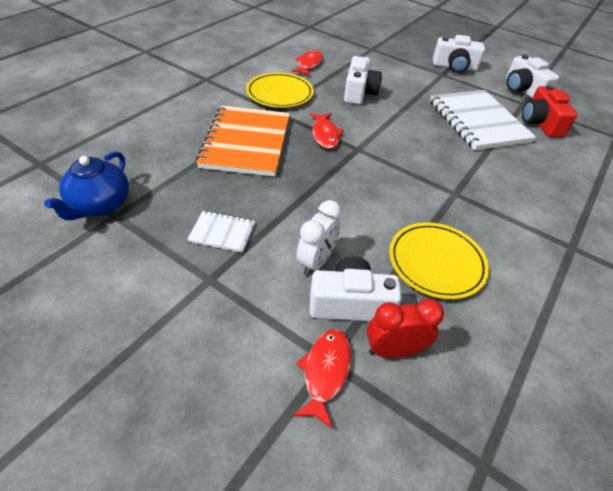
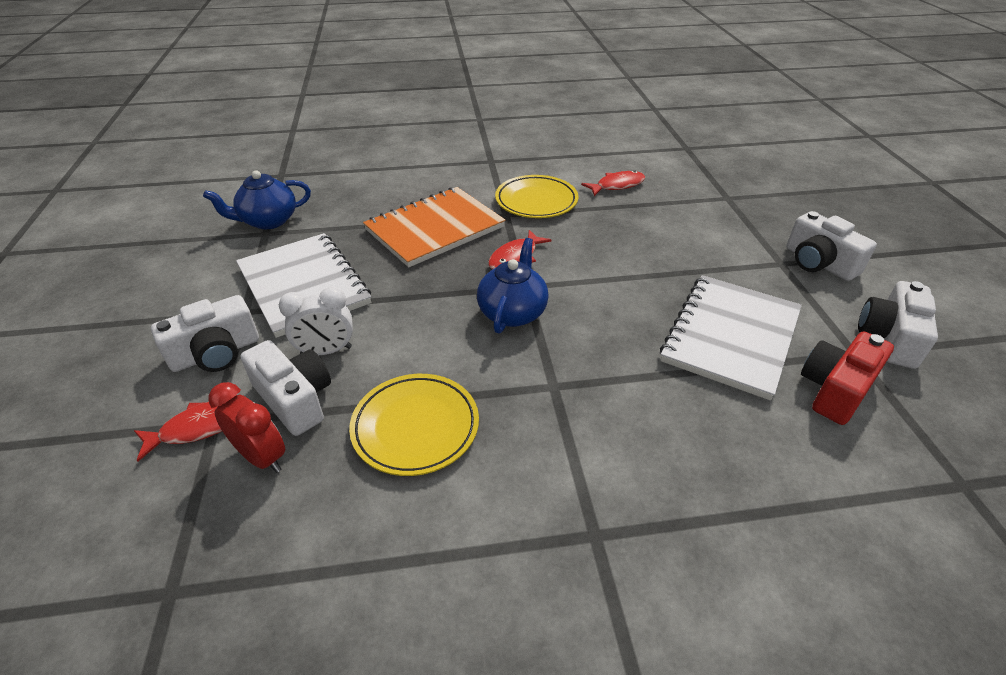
camera: 50 degrees right, 5 degrees down
(222, 233) = (303, 286): white notebook -> white notebook, size x2.20
(359, 92) = (625, 235): white camera -> white camera (216, 353)
(376, 167) = (512, 312): none -> blue teapot

